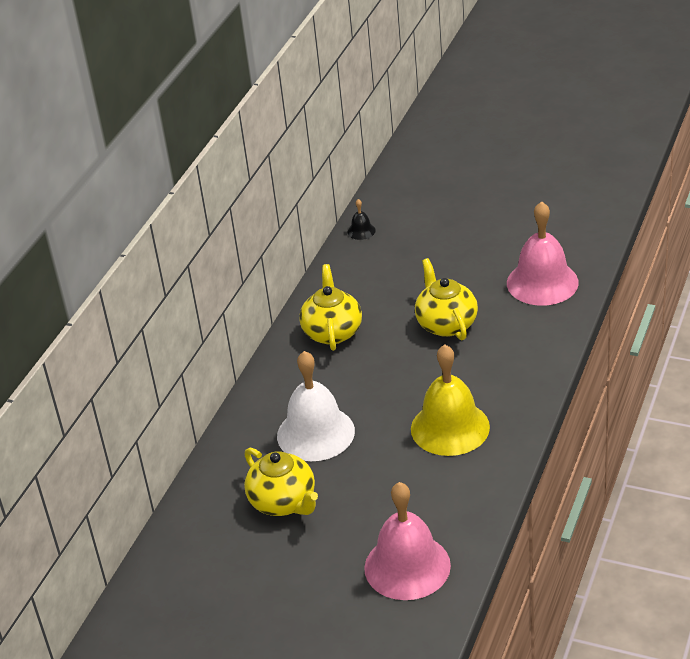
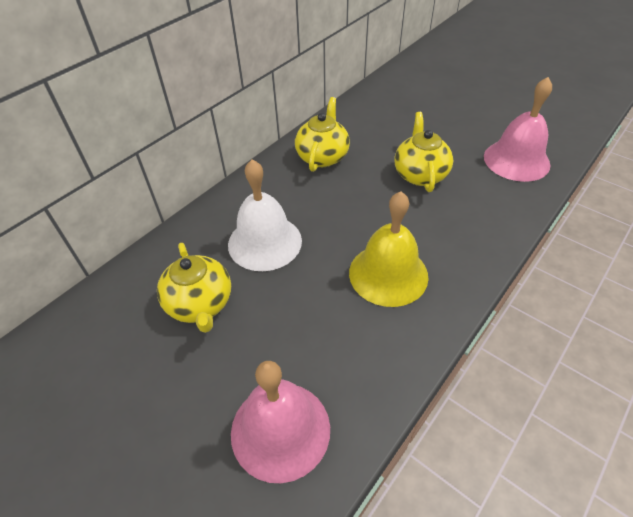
camera: 15 degrees right, 10 degrees up
(361, 231) = (380, 87): black bell -> none

